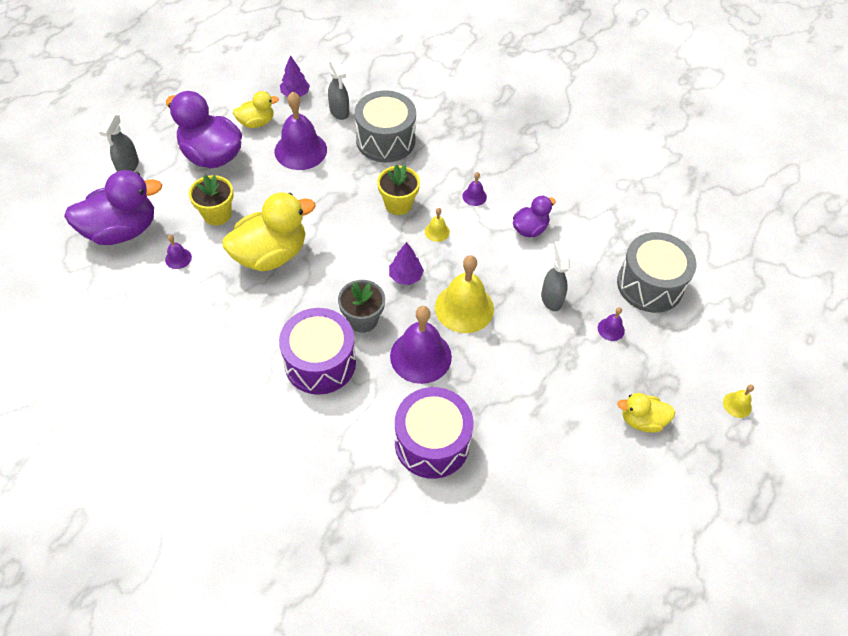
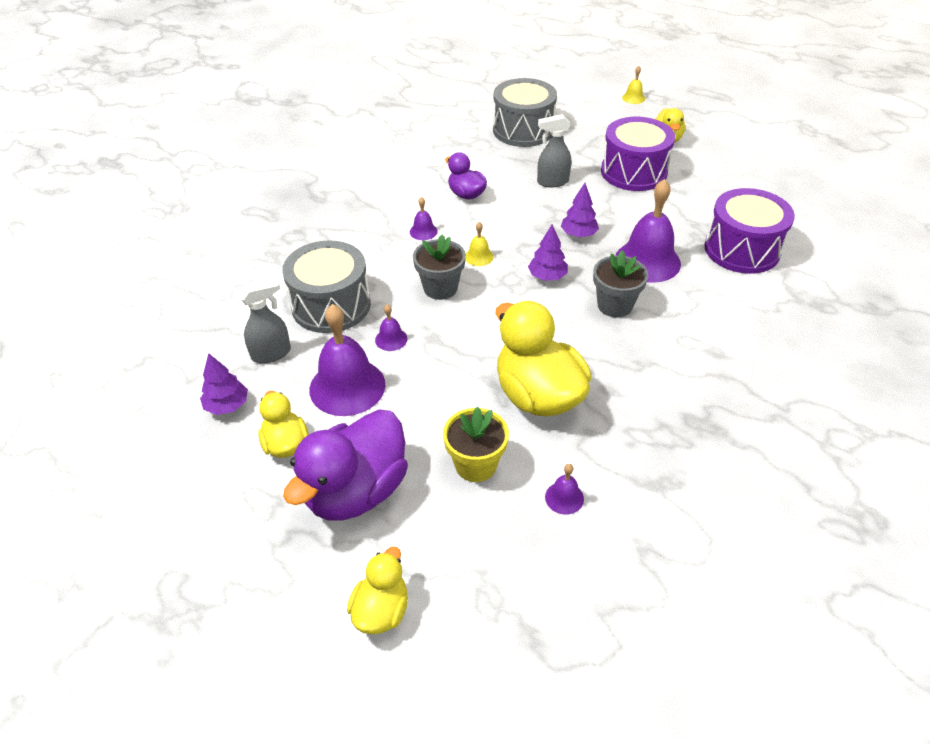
camera: 90 degrees left, 10 degrees down
(122, 230) = (523, 586): purple duck -> none
(128, 166) = (381, 610): grey spray bottle -> yellow duck
(320, 362) = (682, 334): purple drum -> purple drum (633, 172)
(398, 204) = (440, 288): yellow flower pot -> grey flower pot
(464, 308) = (578, 234): yellow bell -> purple tree
(611, 329) = (578, 151): purple bell -> purple bell (391, 339)

